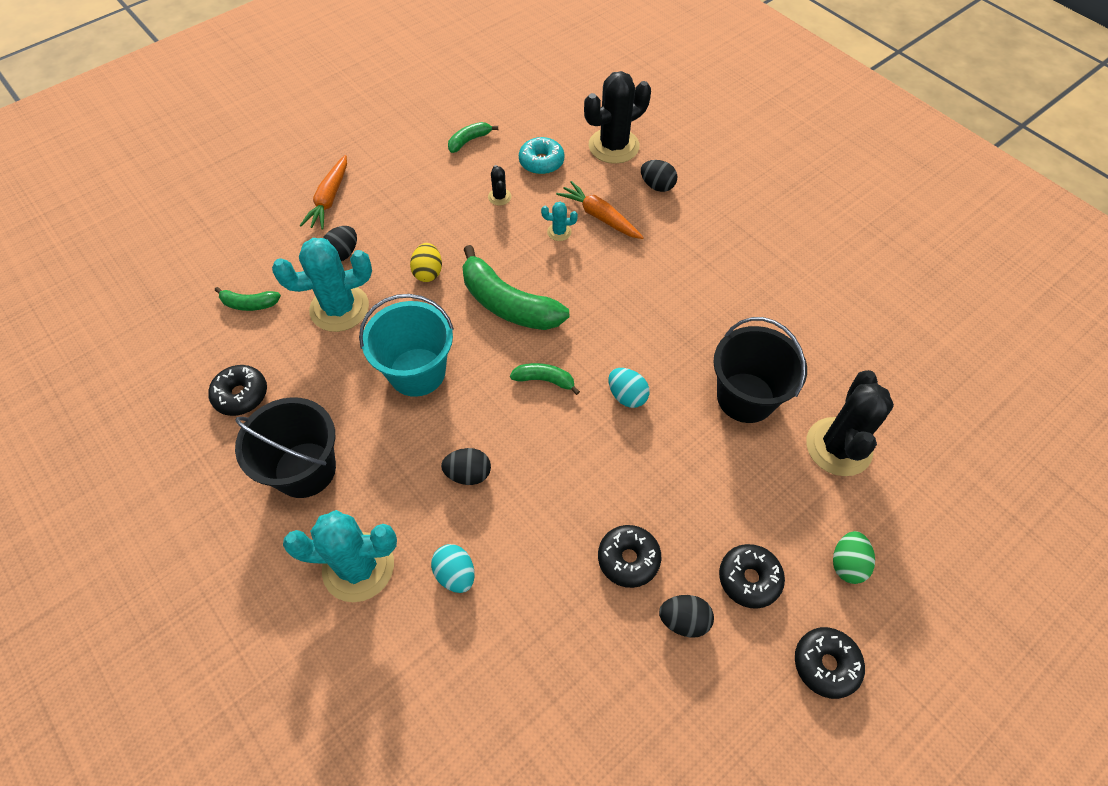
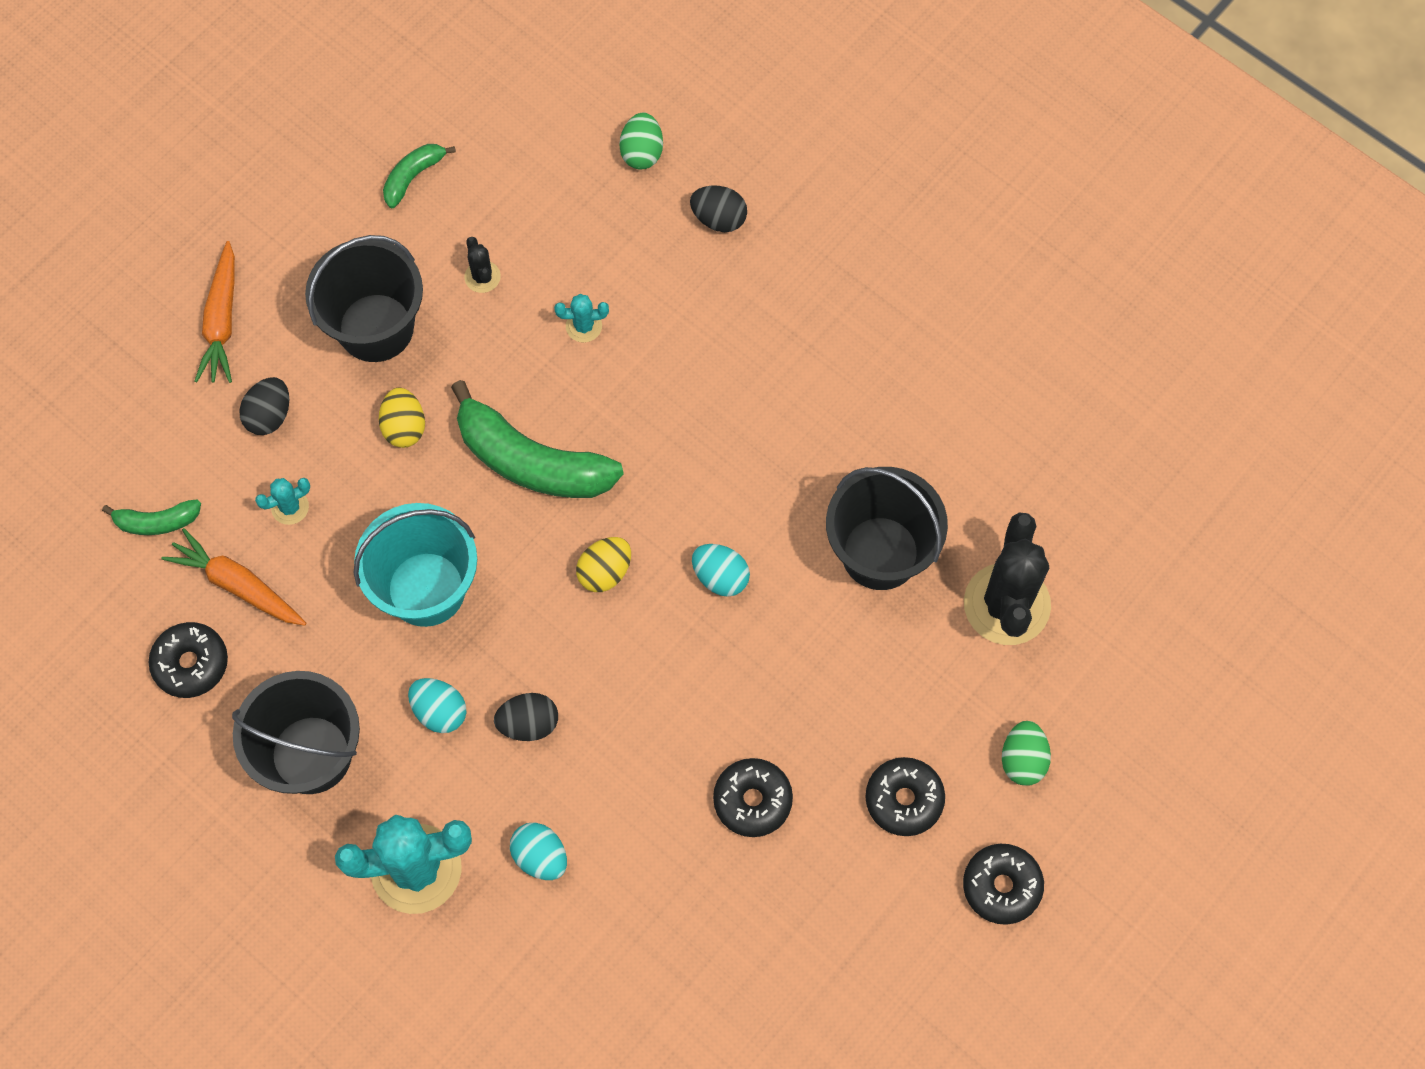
camera: 10 degrees left, 10 degrees up
(339, 308) = (290, 507): turquoise cactus -> turquoise cactus, size x0.44
(406, 455) = (440, 711): none -> turquoise egg
(425, 215) = (376, 328): none -> black bucket
(541, 162) = (534, 201): turquoise donut -> none
(545, 380) = (605, 572): green banana -> yellow egg
(599, 217) = (640, 289): orange carrot -> orange carrot (238, 585)
(613, 146) = (642, 152): black cactus -> green egg
(684, 620) = (829, 864): black egg -> none

